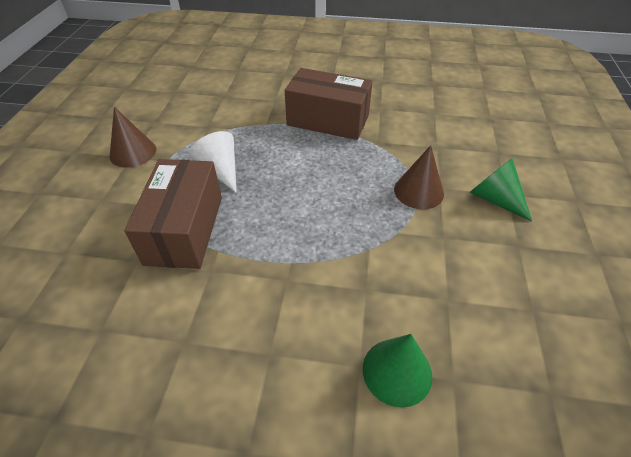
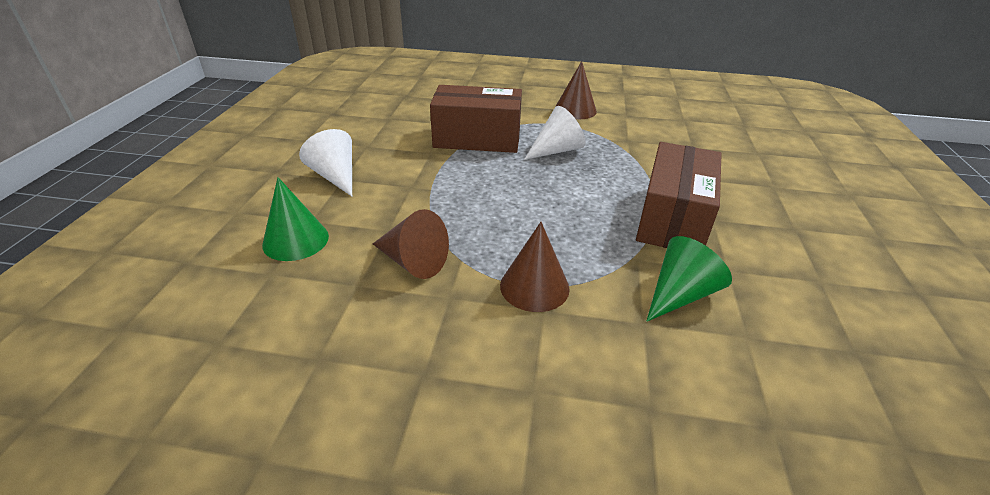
camera: 90 degrees right, 10 degrees down
(263, 363) = (335, 176): none -> white cone
(408, 264) = (413, 261): none -> brown cone
(494, 199) = (521, 369): green cone -> green cone (680, 294)

